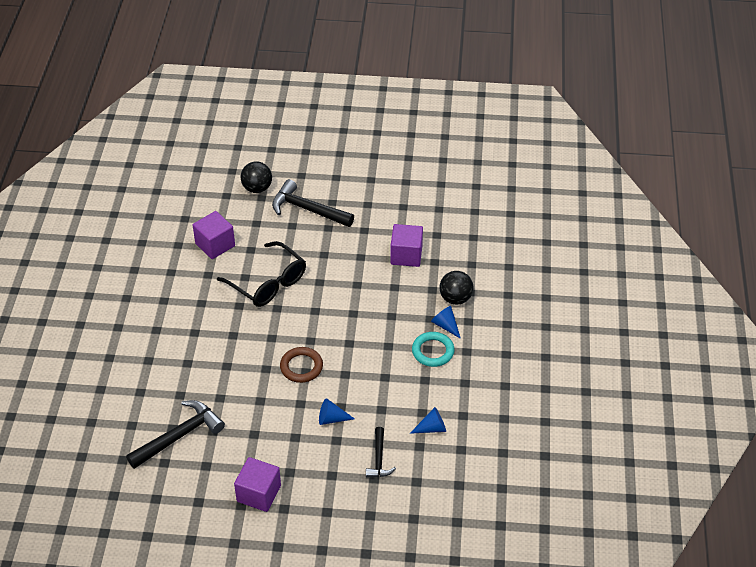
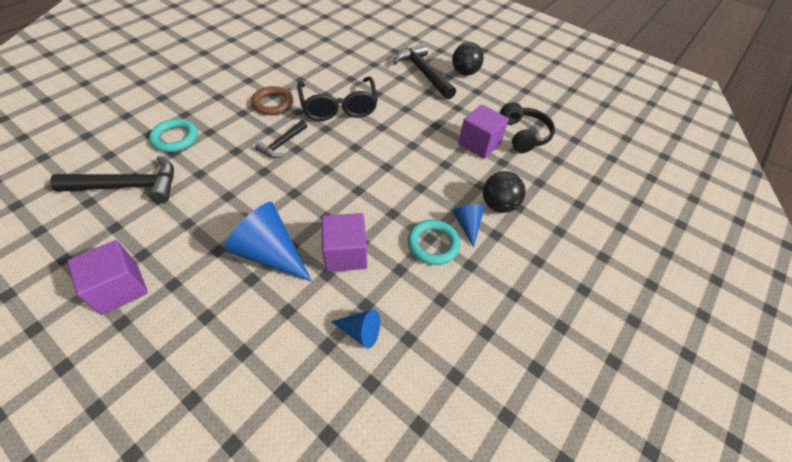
camera: 30 degrees right, 5 degrees up
(167, 383) = (175, 138): none -> turquoise ring
(215, 245) = (327, 63): purple cube -> purple cube (345, 254)
(257, 188) = (398, 44): black ball -> black ball (465, 72)
(301, 367) = (294, 187): brown ring -> brown ring (273, 103)
(332, 419) = (270, 253): blue cone -> blue cone, size x1.91
(379, 459) = (270, 331): black hammer -> black hammer (282, 144)
(434, 228) = (523, 135): none -> black headphones

